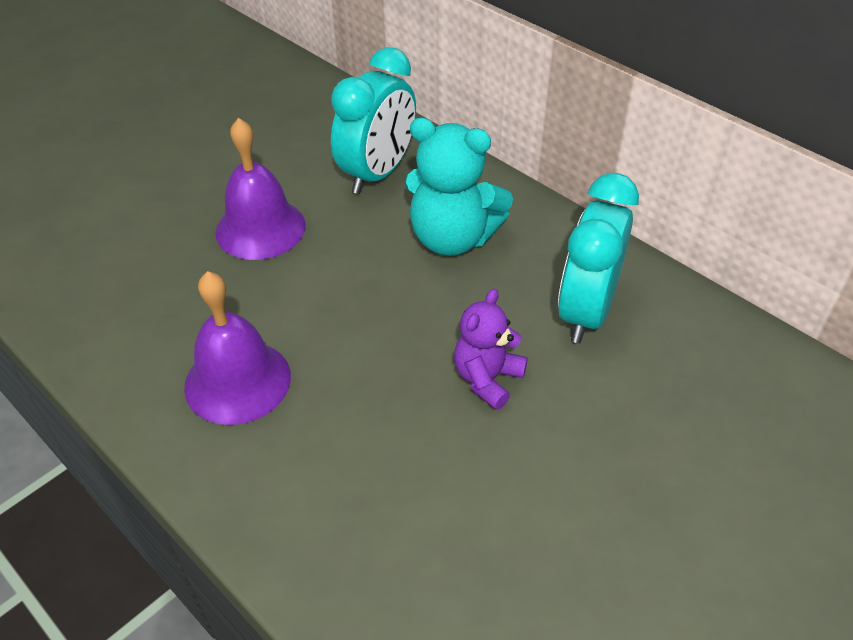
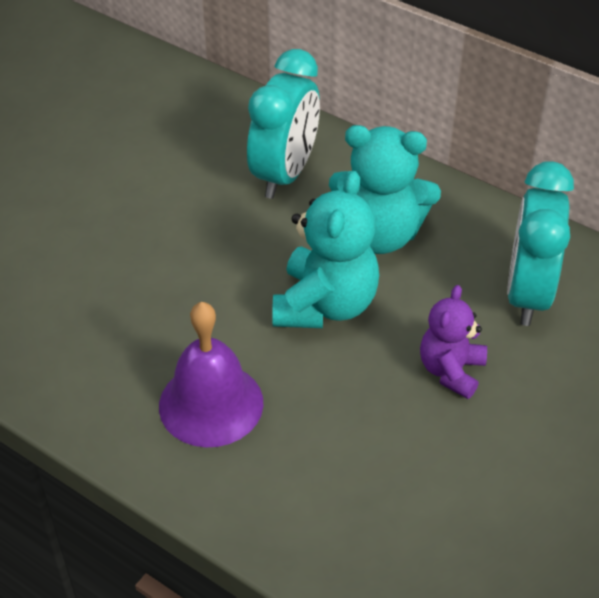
camera: 10 degrees left, 0 degrees up
(260, 228) = (182, 246): purple bell -> none
(379, 299) = (325, 305): none -> turquoise teddy bear

